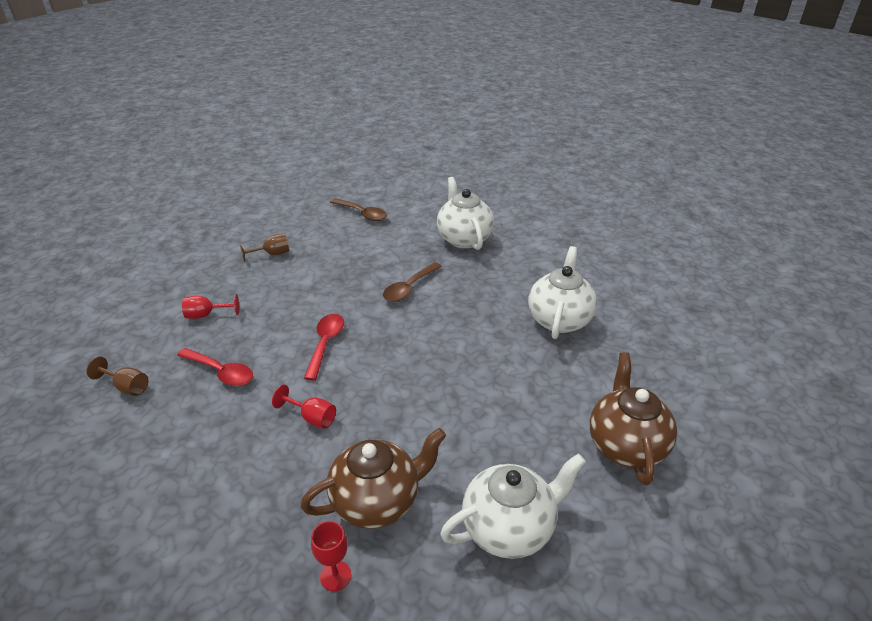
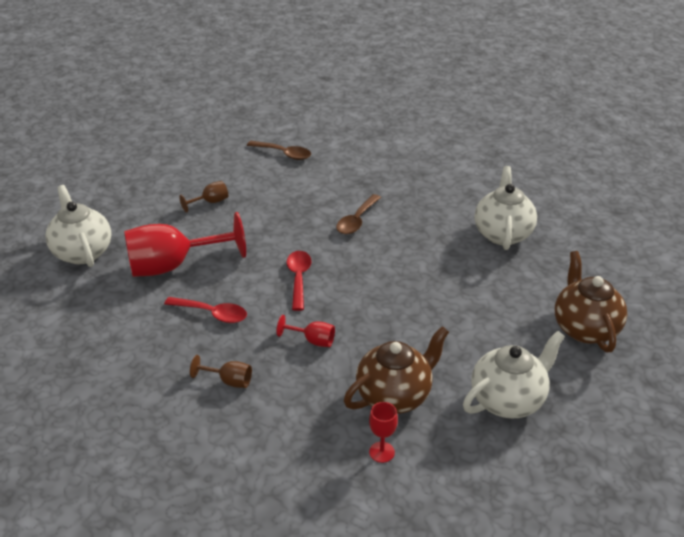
camera: 10 degrees left, 0 degrees up
(127, 387) = (130, 336): brown goblet -> brown goblet (229, 381)
(206, 315) = (173, 266): red goblet -> red goblet, size x2.28
(464, 238) = (392, 168): white teapot -> white teapot (82, 252)

